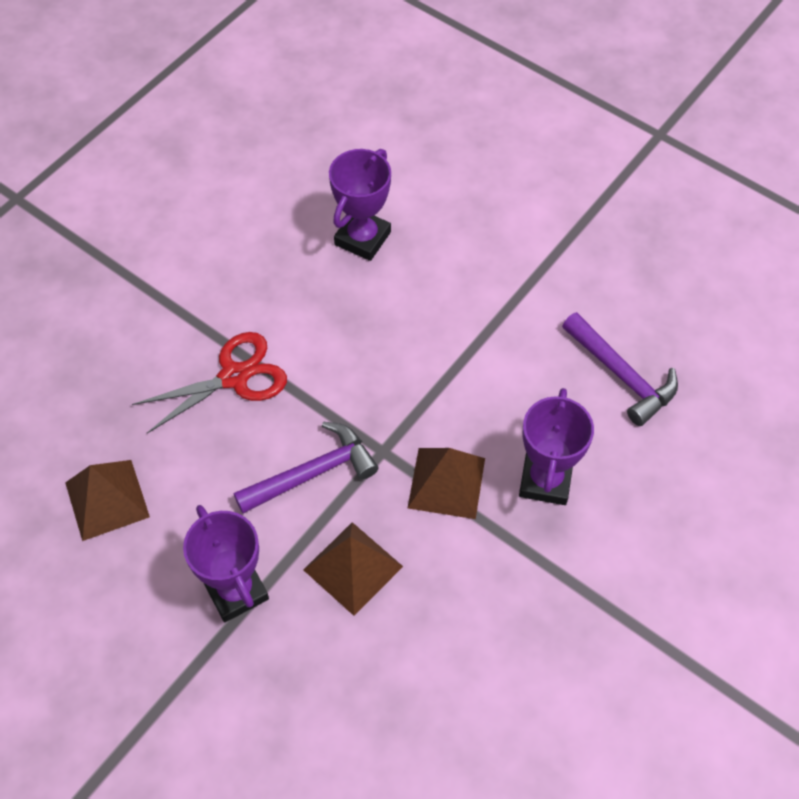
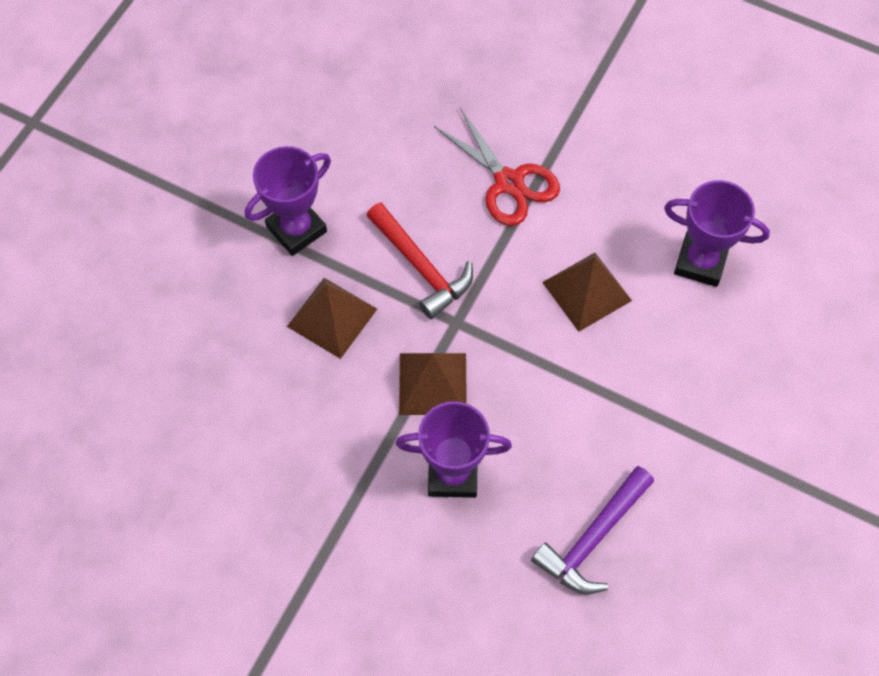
camera: 80 degrees right, 5 degrees up
(107, 499) = (365, 113): brown pyramid -> brown pyramid (587, 291)
(312, 473) = (421, 267): purple hammer -> red hammer

